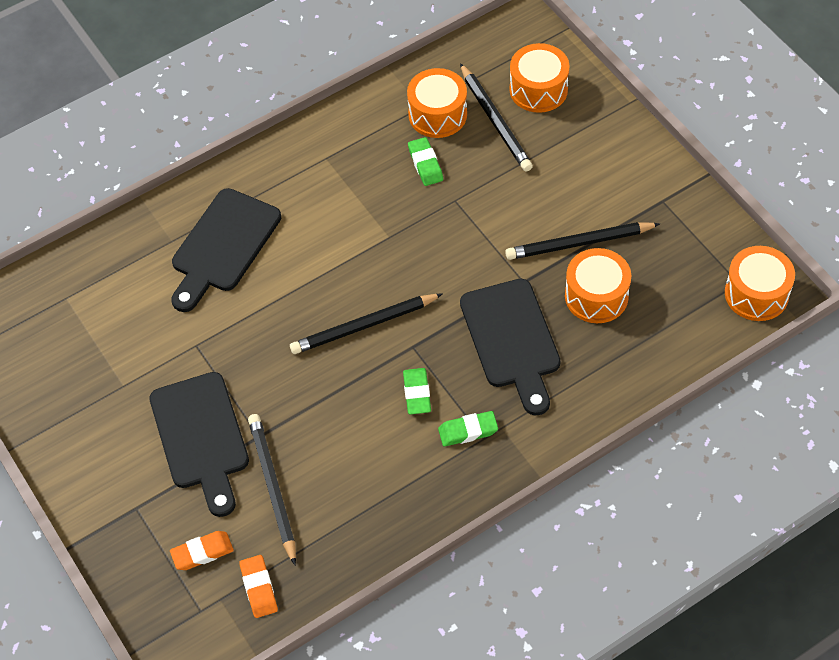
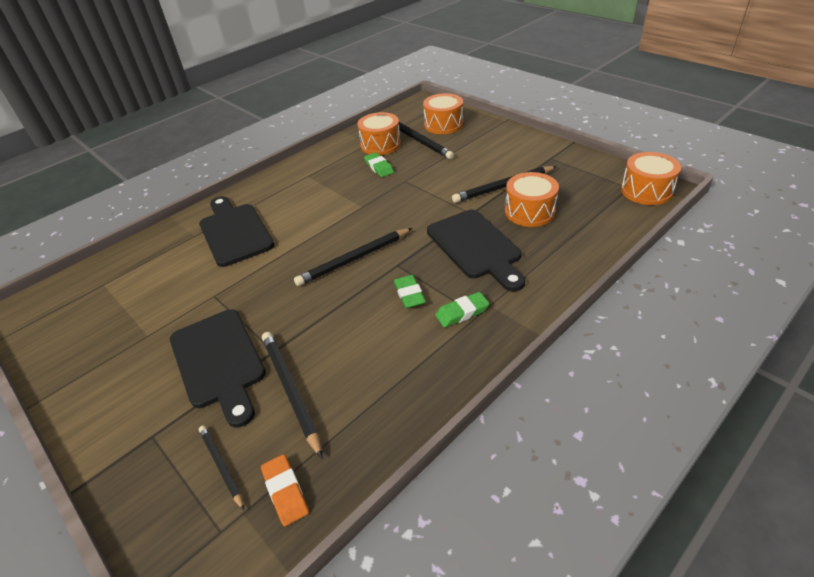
camera: 10 degrees left, 15 degrees down
(202, 552) = (221, 466): orange eraser -> black pencil
(223, 246) = (235, 232): black cutting board -> black cutting board turned 135 degrees clockwise

